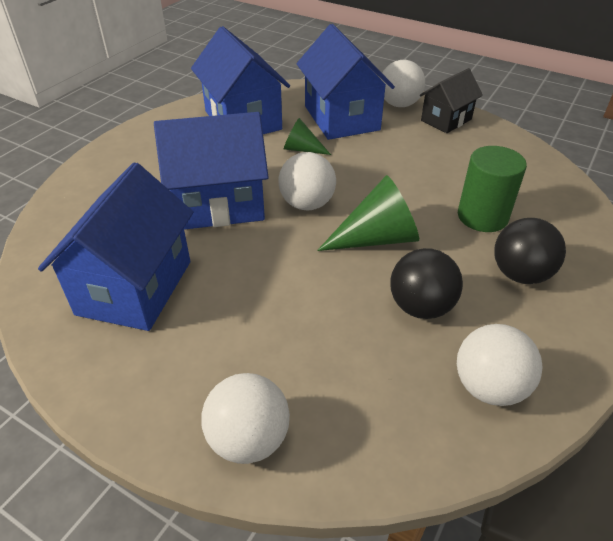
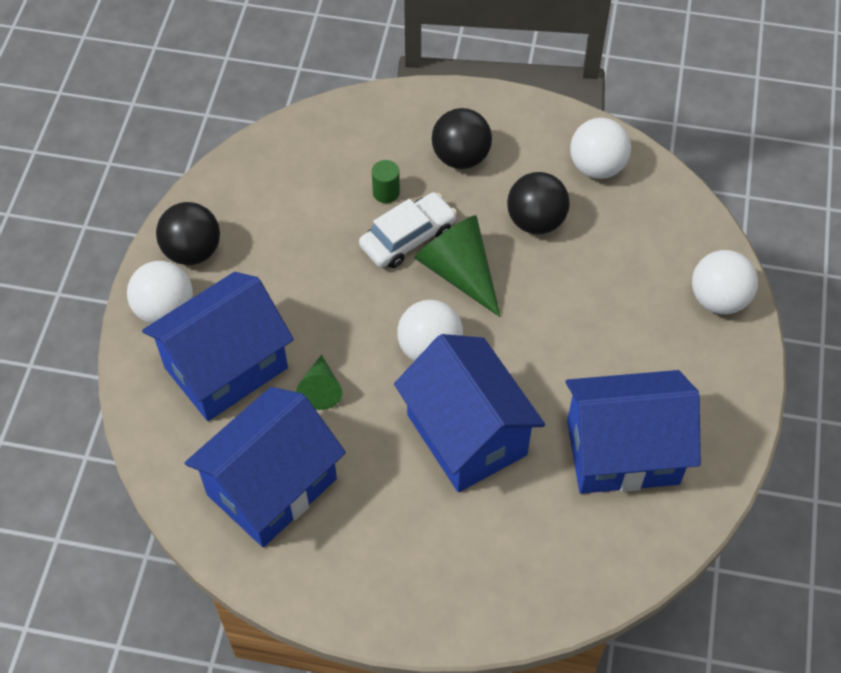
camera: 110 degrees left, 15 degrees up
(426, 218) = (408, 237): none -> white car
(446, 120) = (192, 251): black house -> black ball
(482, 216) = (386, 192): green cylinder -> green cylinder, size x0.51

